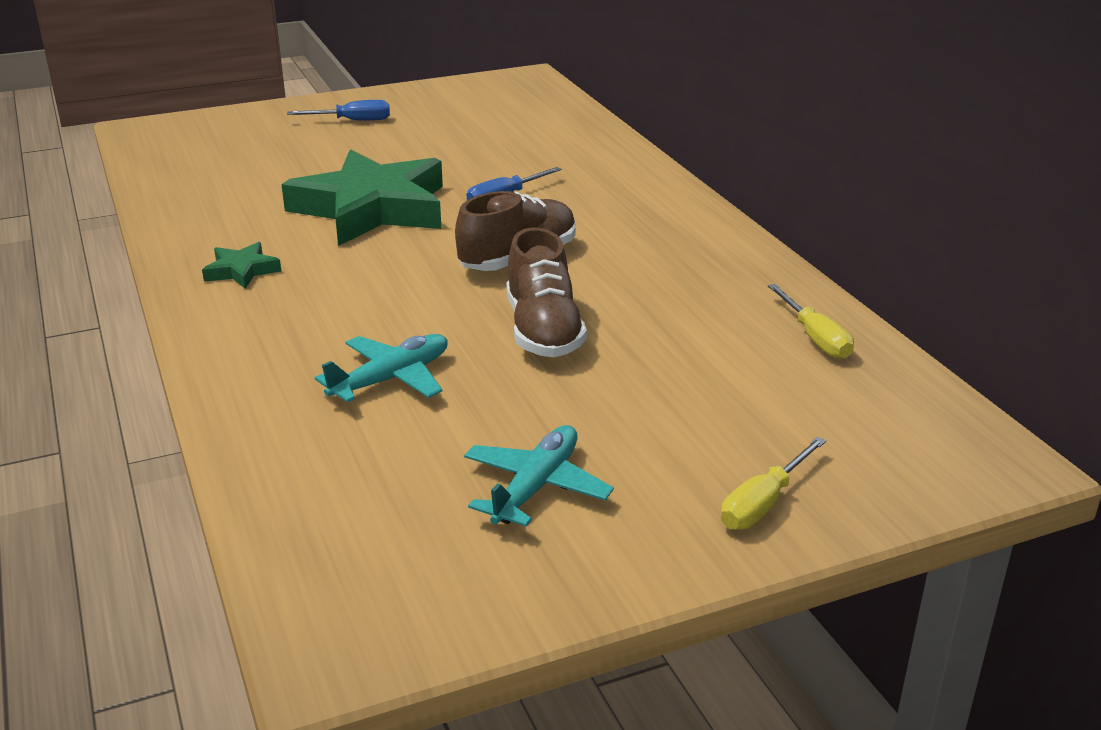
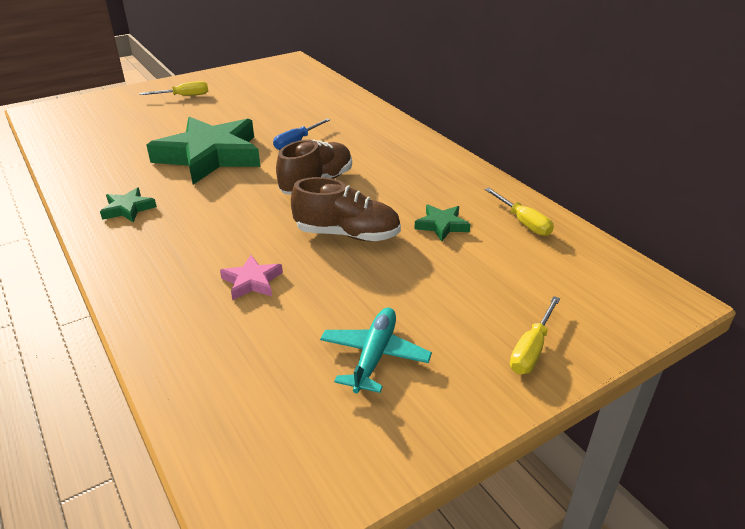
camera: 10 degrees left, 5 degrees up
(352, 121) = (184, 96): blue screwdriver -> yellow screwdriver
(391, 379) = (252, 281): turquoise plane -> pink star
(543, 331) = (347, 234): brown shoe -> brown shoe turned 60 degrees counterclockwise
(688, 331) = (442, 225): none -> green star

